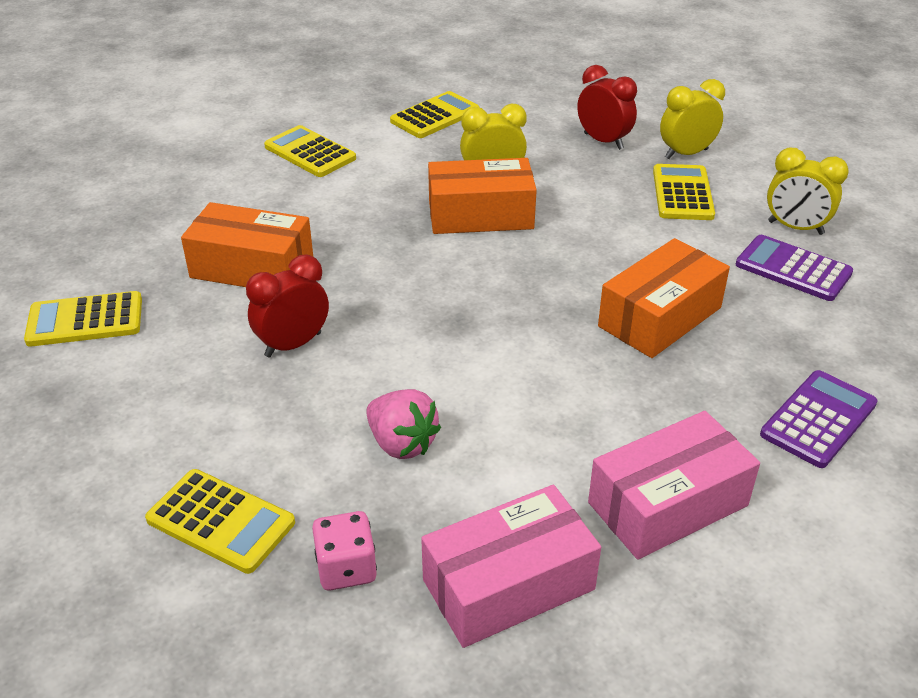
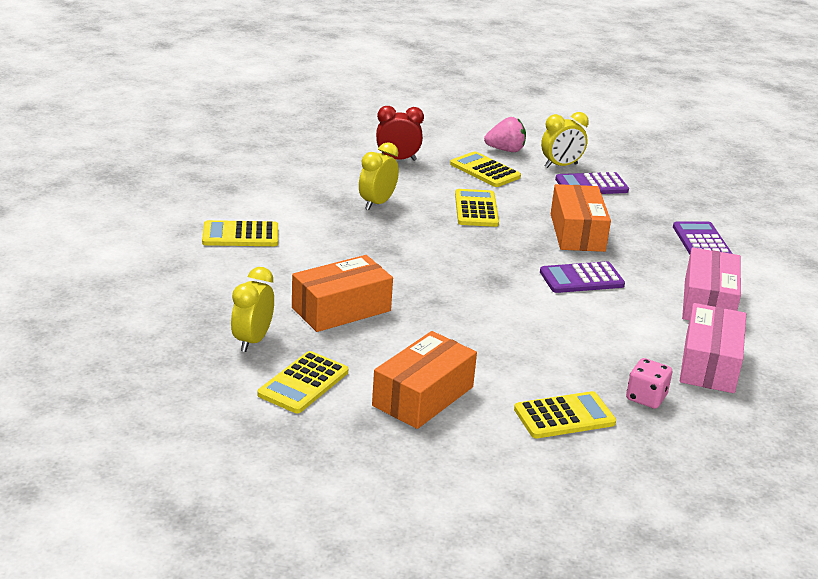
camera: 50 degrees left, 10 degrees down
(293, 344) = (442, 331): red clock -> none
(401, 443) = (574, 341): pink strawberry -> pink strawberry (505, 150)
(435, 116) = (275, 183): yellow calculator -> yellow calculator (476, 209)
(480, 215) = (408, 225): orange box -> orange box (423, 396)
(556, 374) = (581, 279): none -> purple calculator
(686, 154) = (450, 149): yellow clock -> yellow clock (252, 341)

